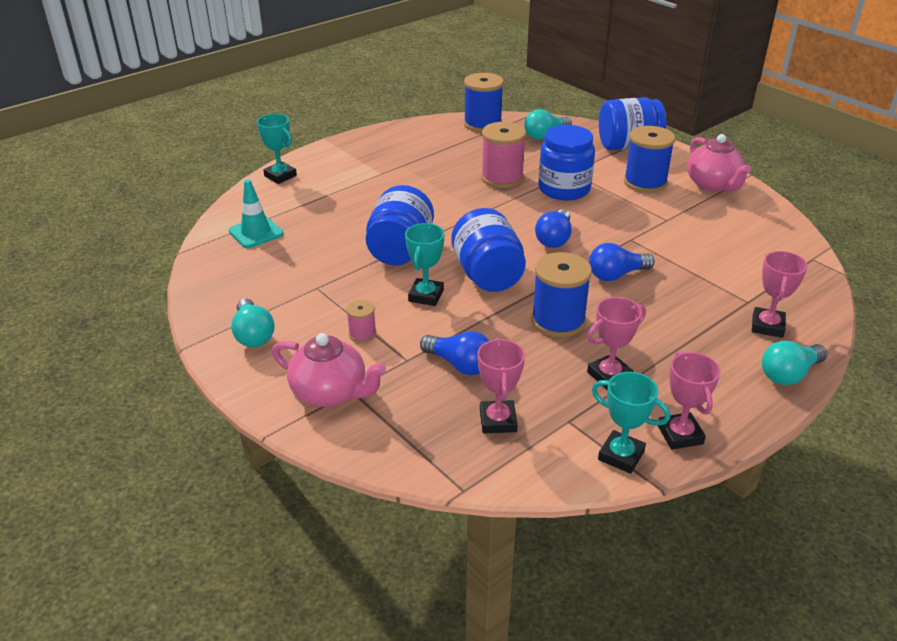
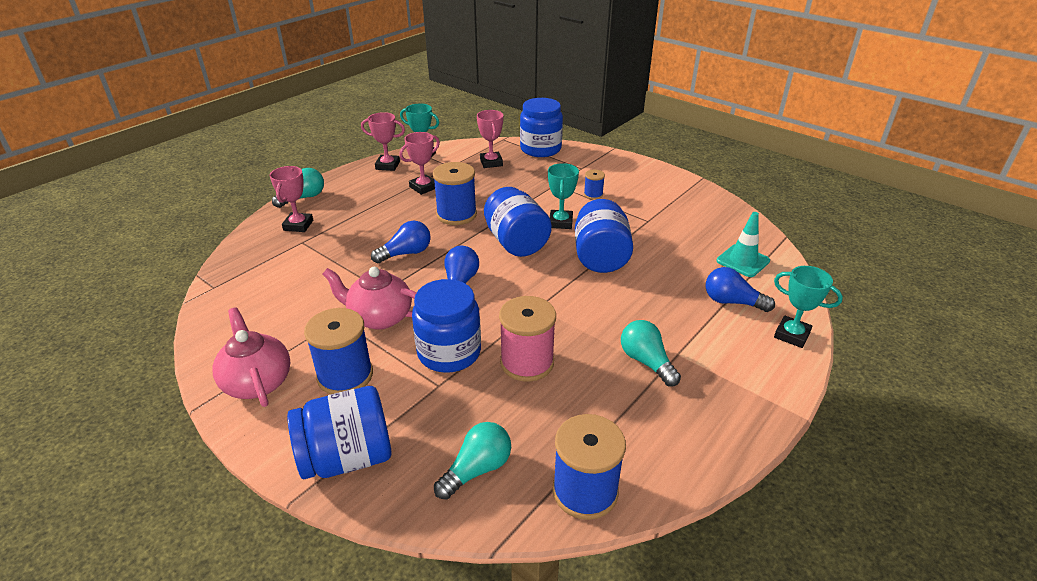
camera: 170 degrees right, 0 degrees up
(253, 334) = (666, 188): turquoise light bulb -> turquoise light bulb (646, 362)
(331, 393) = (593, 166): pink teapot -> pink teapot (379, 317)
(362, 334) = (593, 194): pink spool -> blue spool
(401, 448) = (540, 149): none -> blue jar
(459, 364) = (521, 184): blue light bulb -> blue light bulb (732, 302)
(680, 435) = (387, 165): pink trophy -> pink trophy turned 60 degrees counterclockwise

